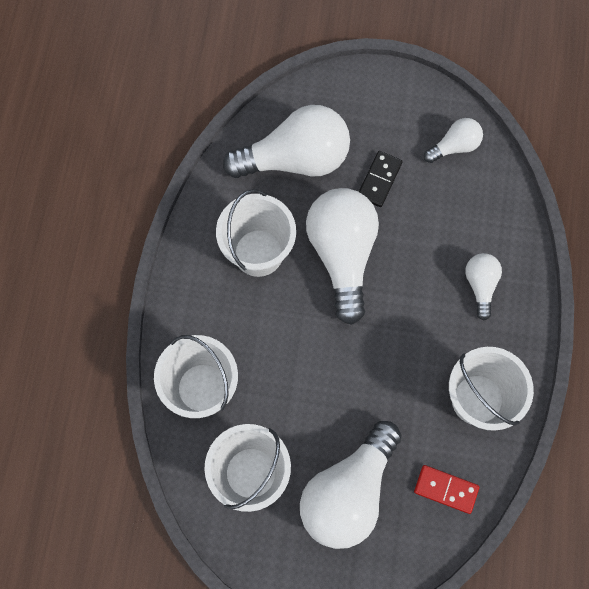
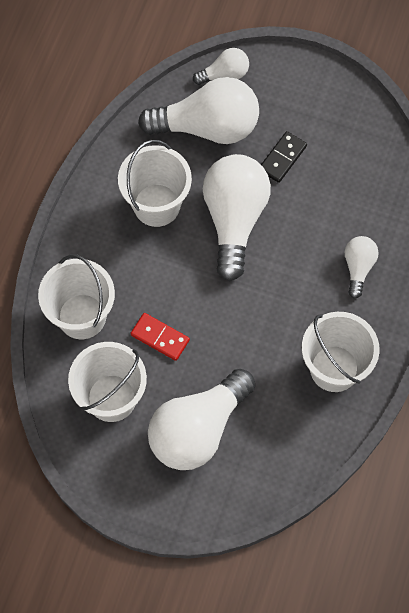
camera: 10 degrees right, 5 degrees down
(446, 489) = (288, 442): red domino -> red domino (160, 337)
(454, 146) = (359, 139): white light bulb -> white light bulb (224, 74)

